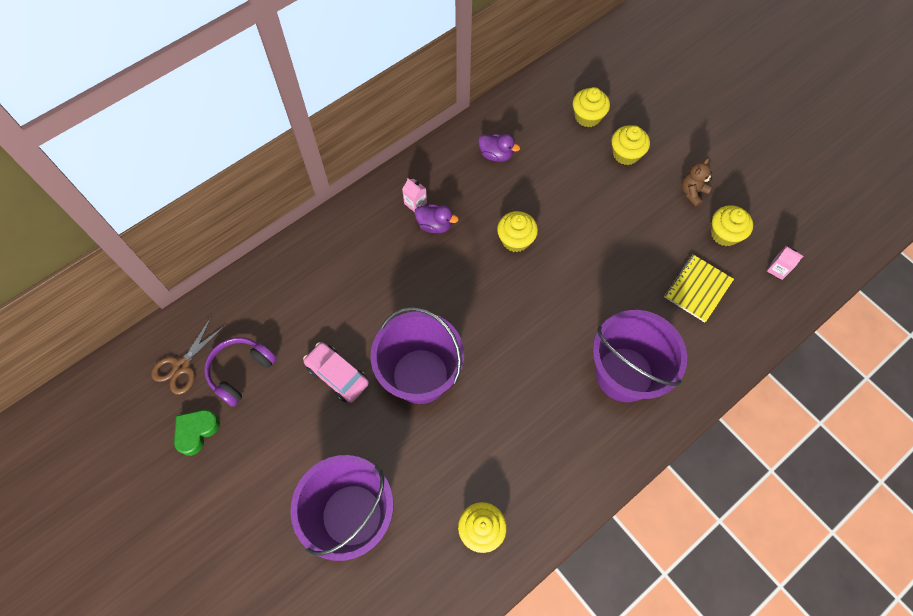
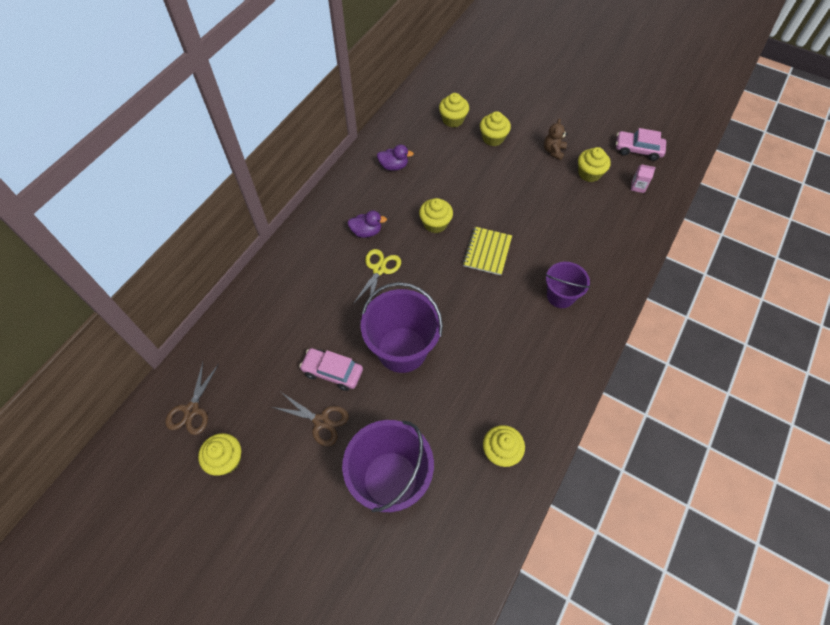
camera: 20 degrees left, 5 degrees down
(196, 431) = (226, 459): green heart -> yellow cupcake
(240, 371) = (247, 397): purple headphones -> none
(305, 425) = (321, 421): none -> brown scissors
(415, 203) = (343, 220): pink carton -> none
(431, 274) = (379, 269): none -> yellow scissors
(624, 374) = (560, 296): purple bucket -> purple bucket, size x0.59
(697, 289) = (587, 217): yellow notebook -> yellow notebook (487, 252)
(799, 222) = (638, 150): none -> pink car

